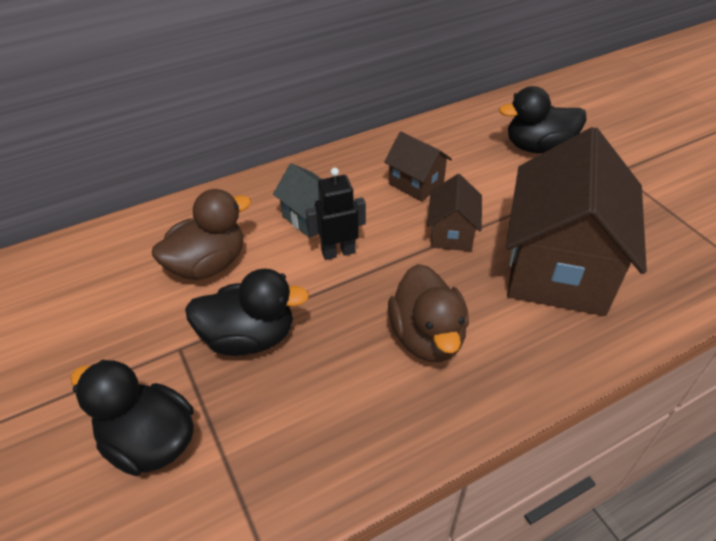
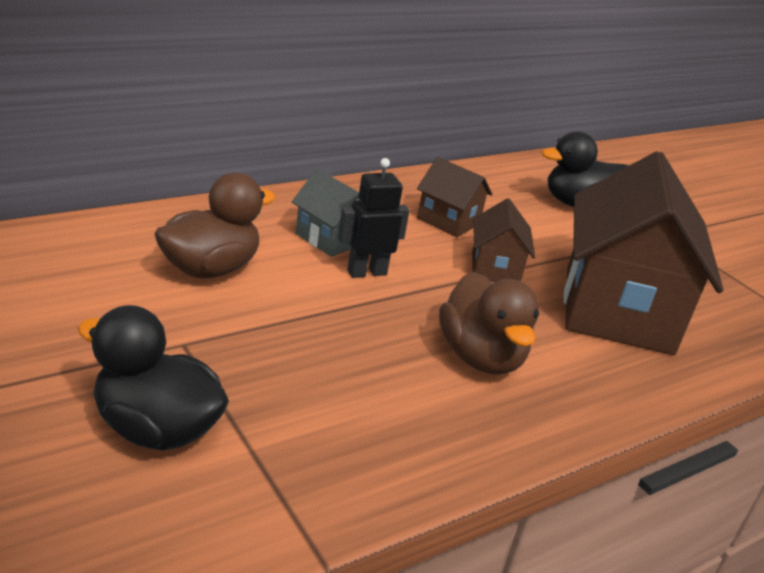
camera: 10 degrees left, 15 degrees down
(249, 337) = (270, 340): black duck -> none

